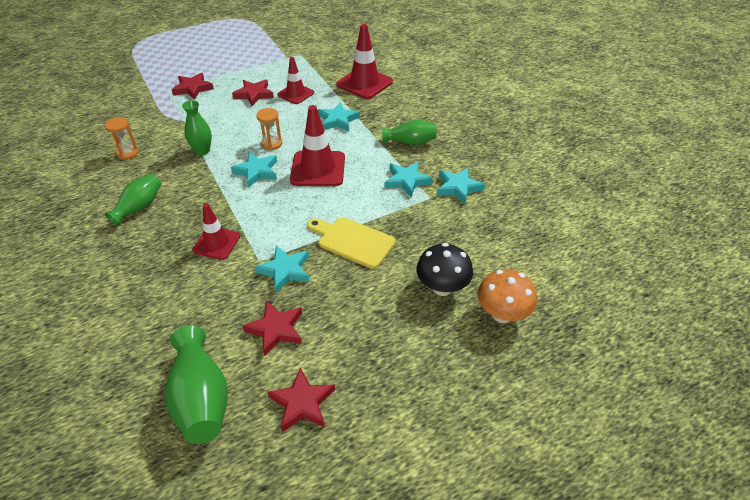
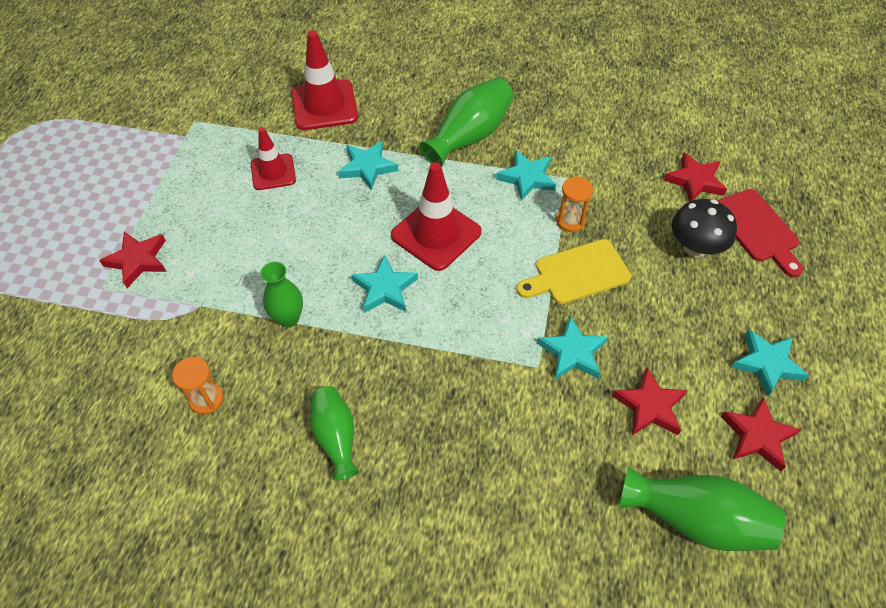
camera: 50 degrees left, 10 degrees up
(216, 243) = (475, 391): red traffic cone -> none
(254, 94) = (227, 209): red star -> red star (695, 181)
(272, 144) = (347, 247): orange hourglass -> orange hourglass (570, 221)
(410, 142) = (469, 136): green vase -> green vase, size x1.55
(458, 187) = (573, 149): turquoise star -> turquoise star (767, 364)
(502, 314) = (757, 229): orange mushroom -> red cutting board

